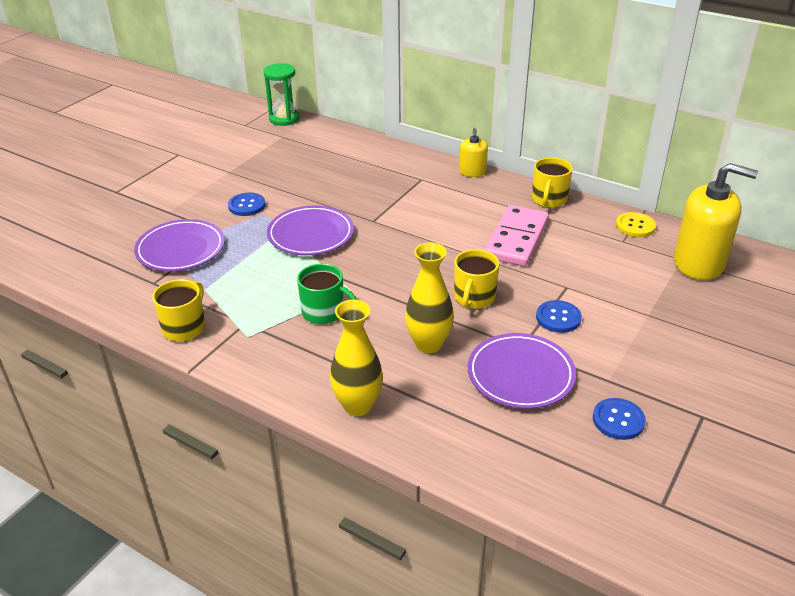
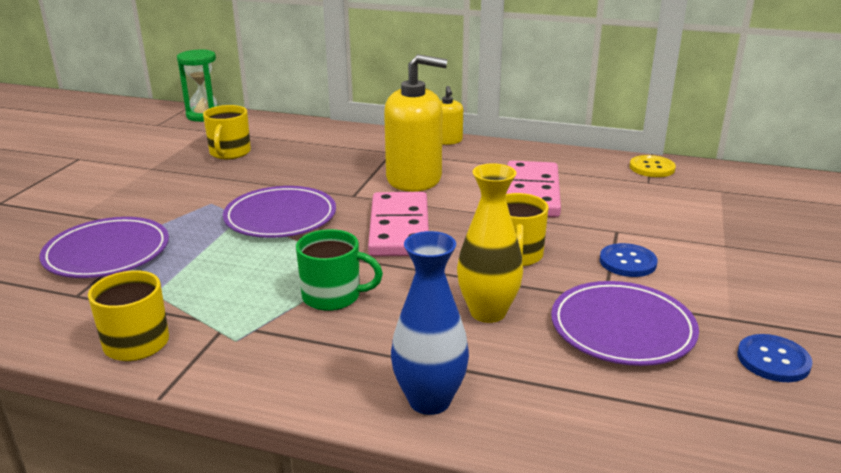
camera: 15 degrees left, 10 degrees down
(247, 205) = (185, 198): blue button -> none
(358, 405) = (429, 400): yellow vase -> blue vase
(395, 259) = (399, 229): none -> pink domino
(549, 200) = (545, 155): yellow mug -> yellow mug (230, 153)
(698, 263) = (741, 192): yellow soap dispenser -> yellow soap dispenser (414, 179)

